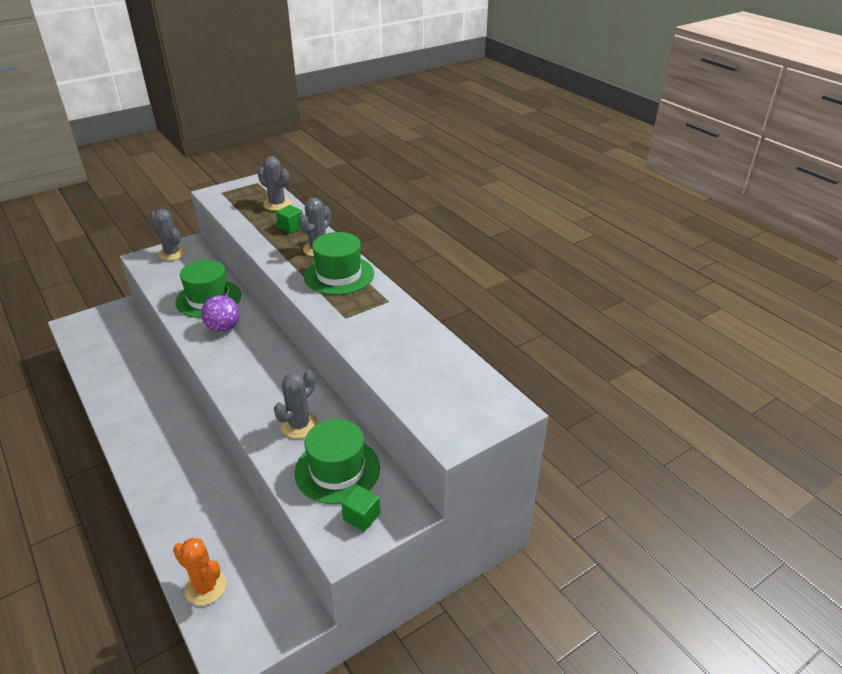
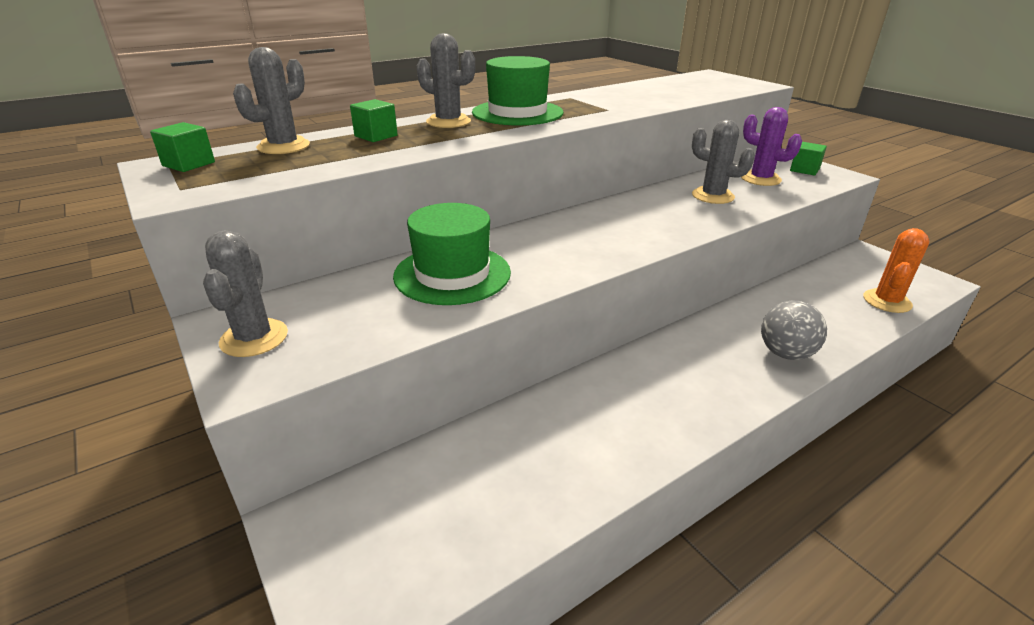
camera: 90 degrees left, 5 degrees down
(161, 487) = (785, 353): none -> grey ball
(172, 253) = (254, 338): grey cactus -> grey cactus turned 45 degrees counterclockwise
(223, 328) = (537, 253): purple ball -> none
(255, 187) = (189, 164): none -> green cube
(337, 470) = (760, 179): green hat -> purple cactus

